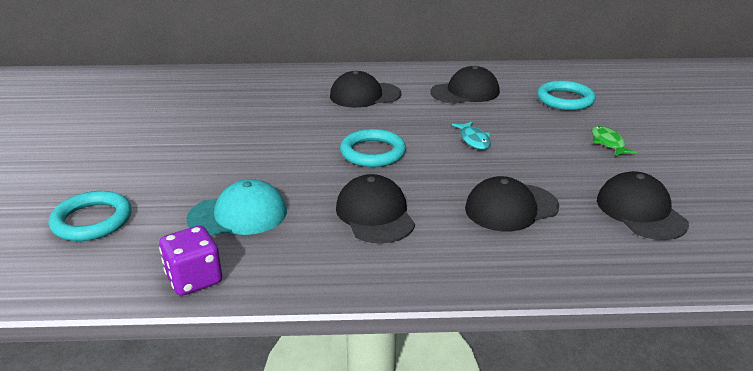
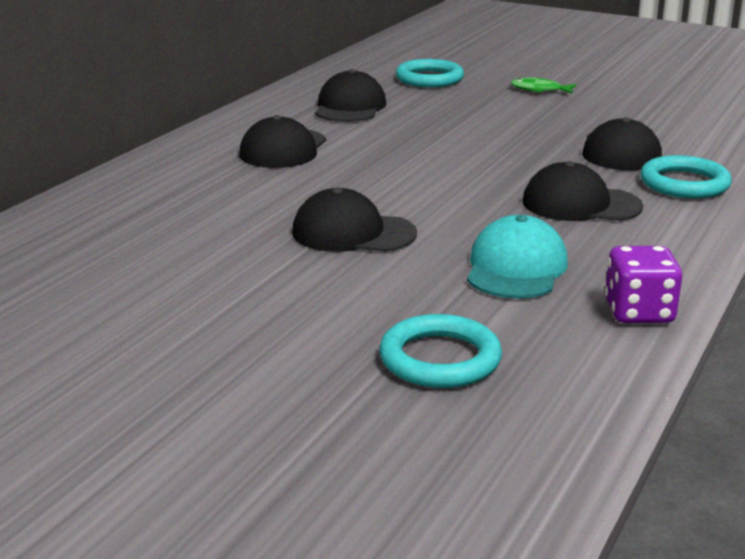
camera: 60 degrees left, 5 degrees down
(373, 152) = (442, 177): turquoise ring -> turquoise ring (684, 184)
(474, 140) = (470, 131): turquoise fish -> none
(640, 211) = (668, 114): black cap -> black cap (353, 233)

